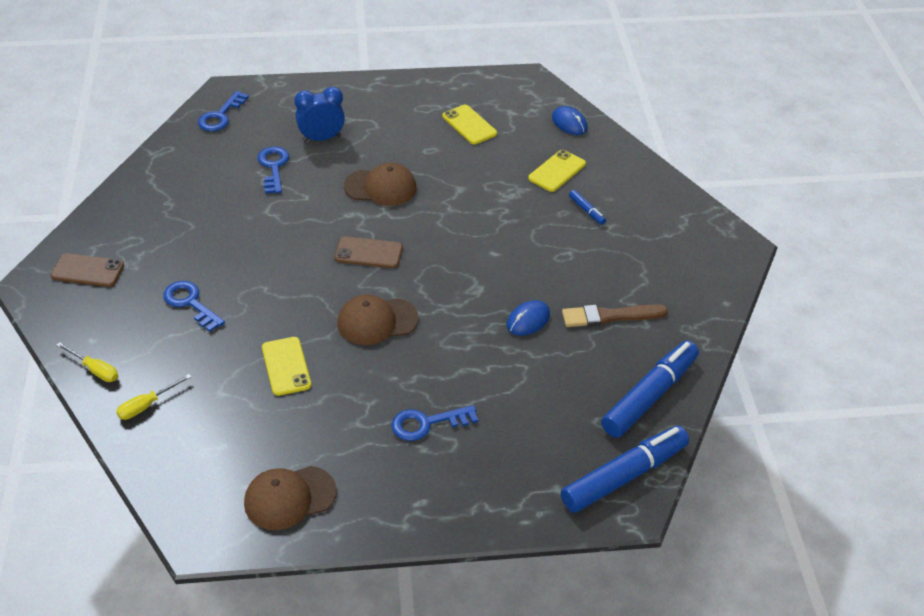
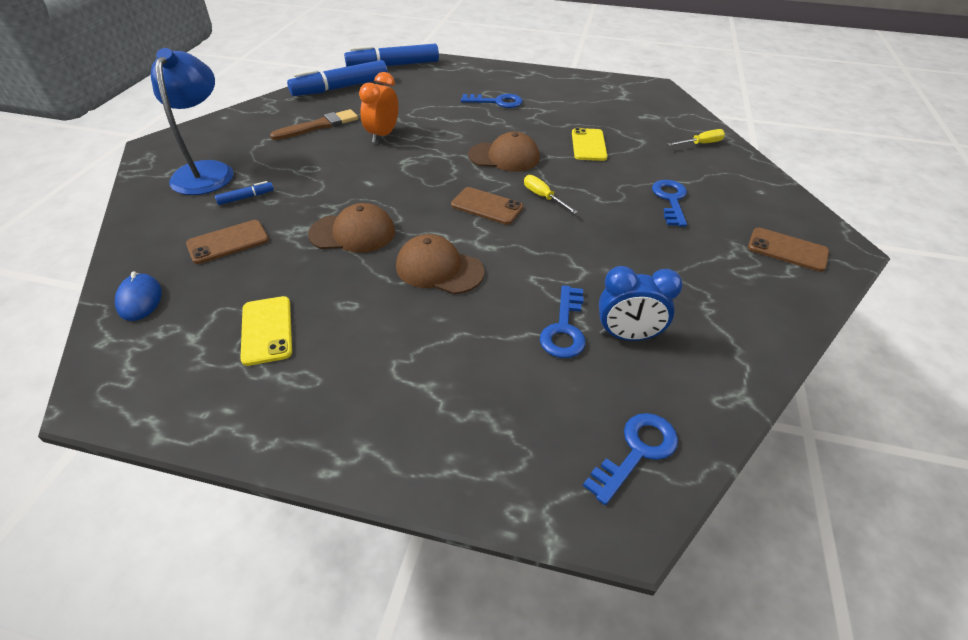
camera: 160 degrees left, 0 degrees up
(95, 370) = (750, 171): yellow screwdriver -> yellow screwdriver (543, 197)
(191, 303) = (670, 200): blue key -> blue key turned 150 degrees counterclockwise
(289, 498) = (599, 90): brown cap -> brown cap (353, 233)
(321, 138) = (484, 360): blue clock -> blue clock (627, 336)
(528, 320) = (383, 135): blue mouse -> orange clock
(557, 171) = (228, 242): yellow phone -> brown phone
(587, 211) = (246, 197): blue marker -> blue marker turned 75 degrees clockwise
(609, 316) = (319, 126): brown brush -> brown brush turned 45 degrees counterclockwise
(653, 228) = (207, 171): none -> blue lamp

